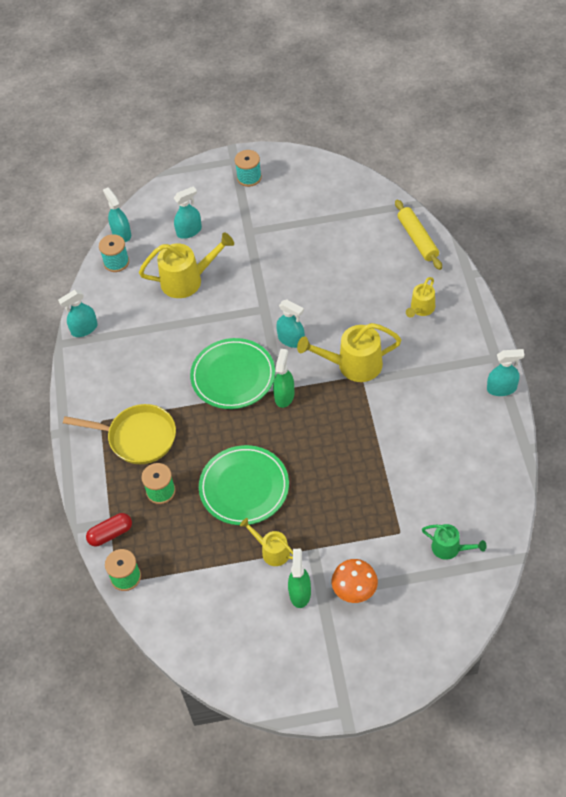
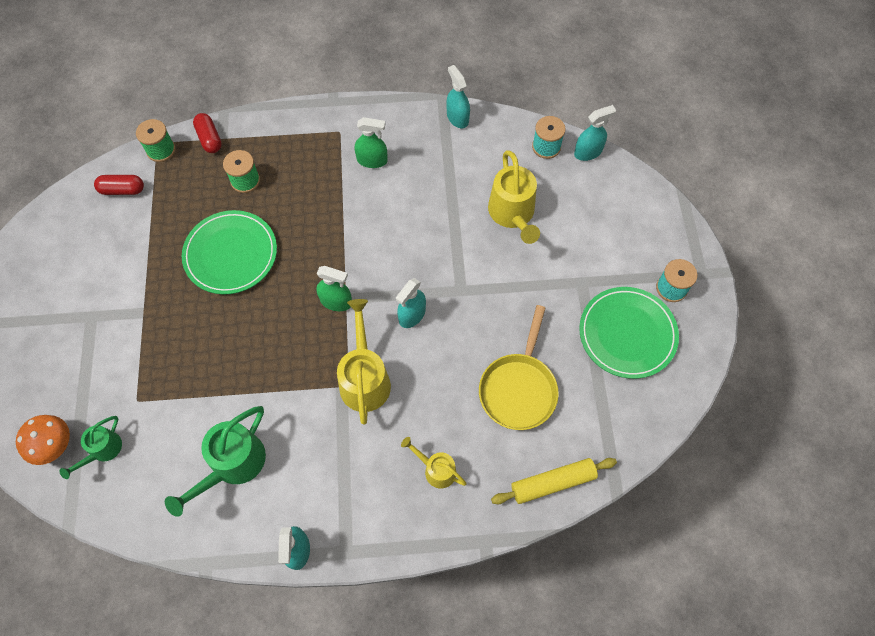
camera: 90 degrees right, 10 degrees up
(138, 437) = (312, 162): yellow pan -> yellow pan (518, 389)
(176, 602) = (122, 190): none -> red capsule
(189, 231) = (586, 219): turquoise spray bottle -> none
(233, 376) = (372, 252): green plate -> green plate (627, 334)
(271, 551) = (151, 274): yellow watering can -> none
(300, 593) = (98, 296): green spray bottle -> green spray bottle (372, 160)
(354, 590) = (85, 347): orange mushroom -> orange mushroom (54, 445)
(444, 446) = (232, 466): none -> green watering can

